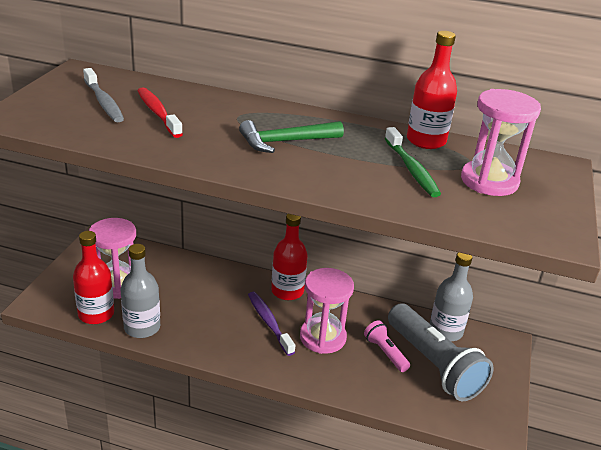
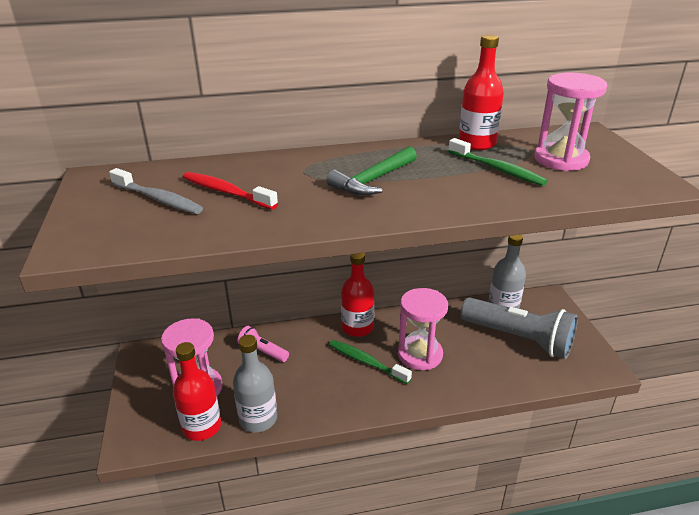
camera: 25 degrees left, 0 degrees up
(269, 322) = (366, 362): purple toothbrush -> green toothbrush
(385, 352) = (477, 345): pink flashlight -> pink flashlight (262, 351)

